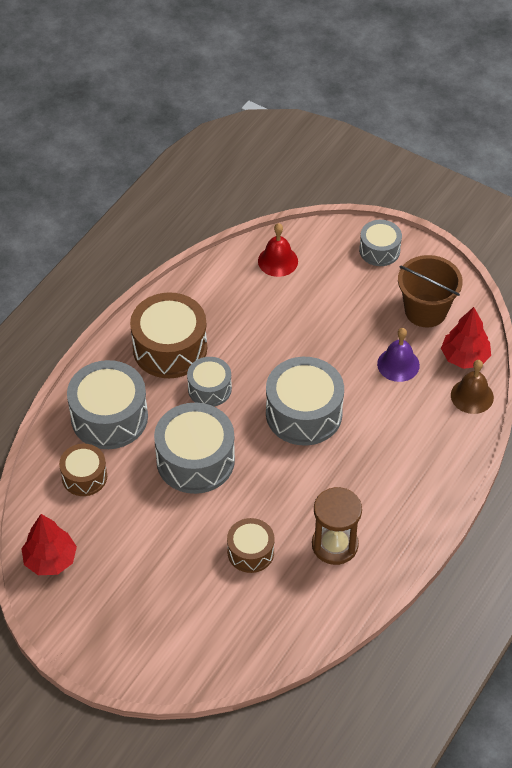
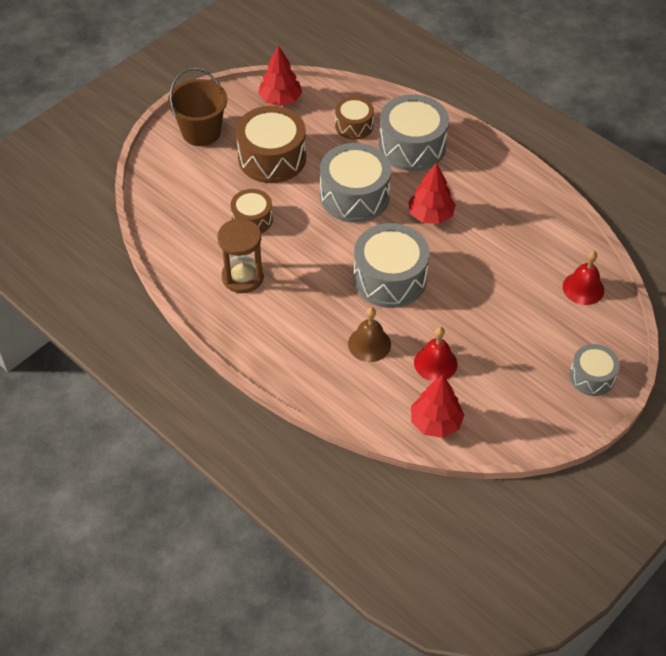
camera: 100 degrees right, 0 degrees up
(170, 348) = (482, 194): brown drum -> brown drum (272, 158)
(209, 389) = (430, 215): grey drum -> red tree
(398, 364) = (435, 363): purple bell -> red bell
(425, 311) = (503, 401): brown bucket -> brown bucket (201, 132)
(472, 396) = (384, 418): brown bell -> brown bell (369, 344)

